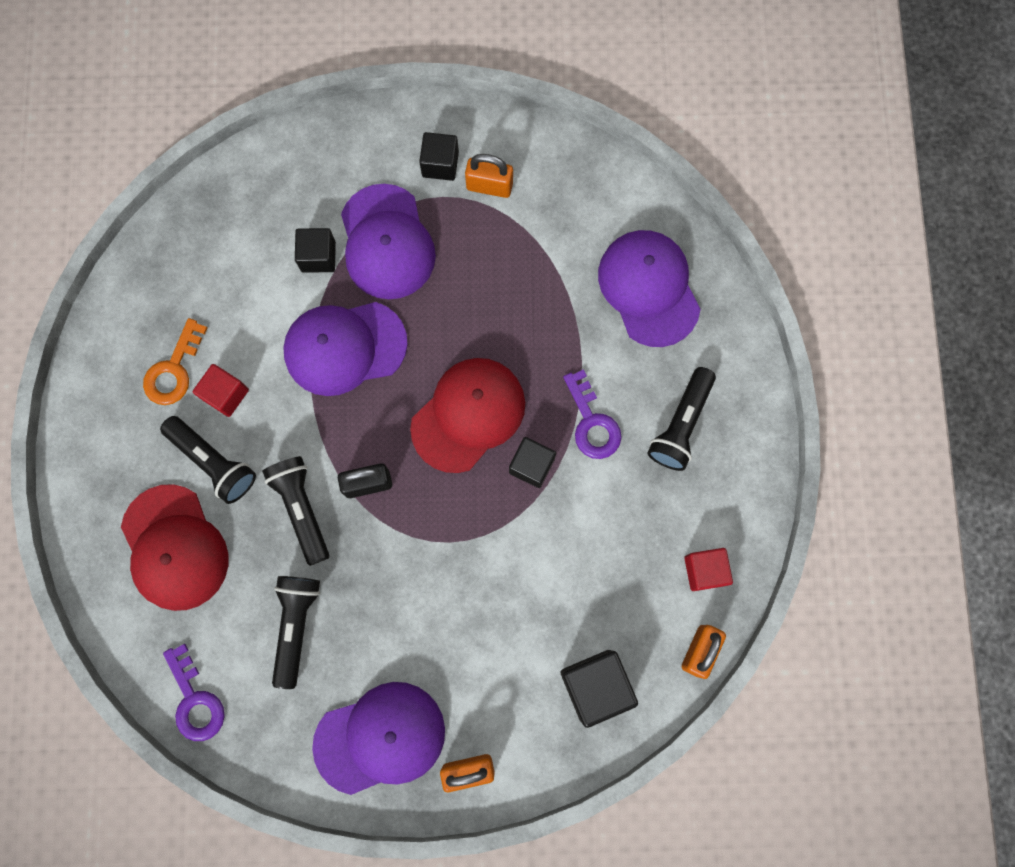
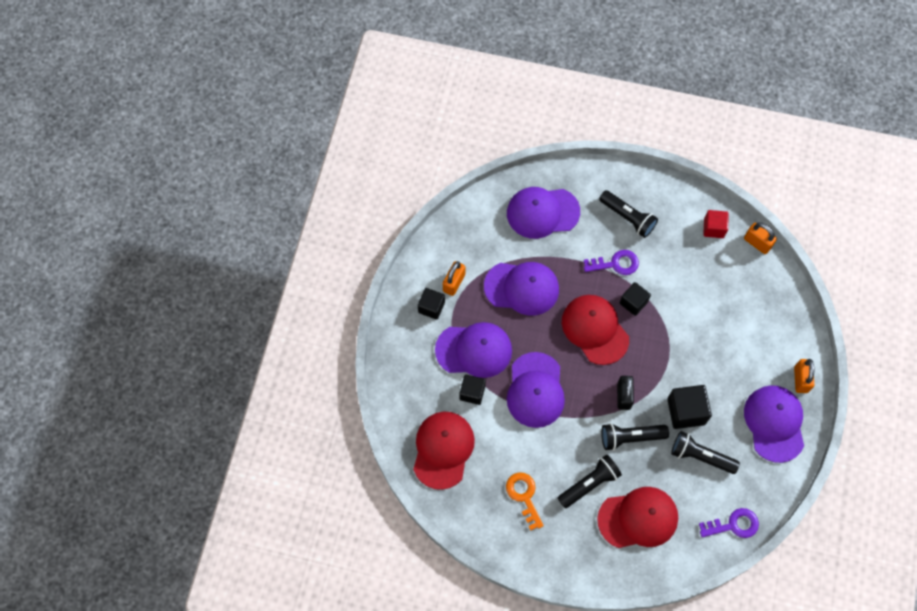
camera: 75 degrees left, 10 degrees down
(174, 370) = (524, 496): orange key -> orange key turned 150 degrees counterclockwise
(220, 238) = (443, 450): none -> red cap
(226, 394) = (548, 467): red cube -> none
(509, 287) = (522, 288): none -> purple cap
(595, 685) = (766, 301): black cube -> black cube (686, 411)

